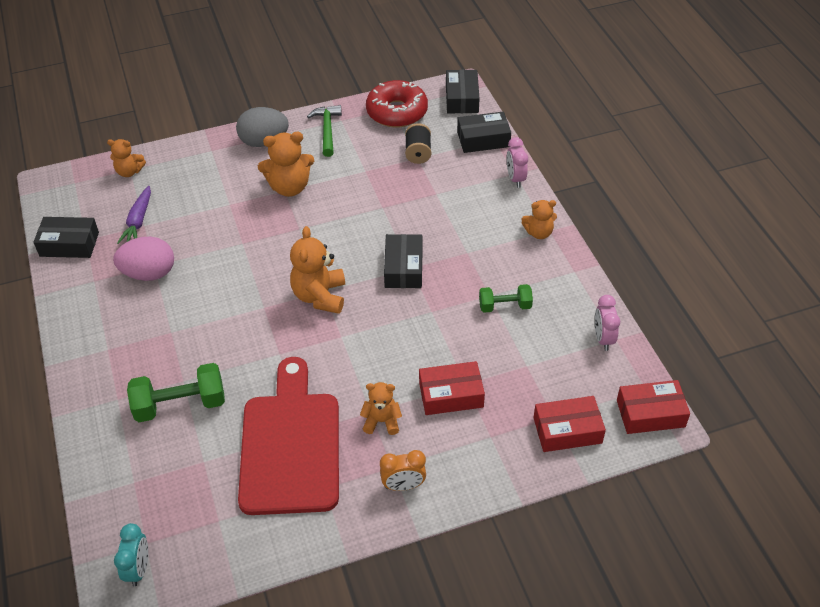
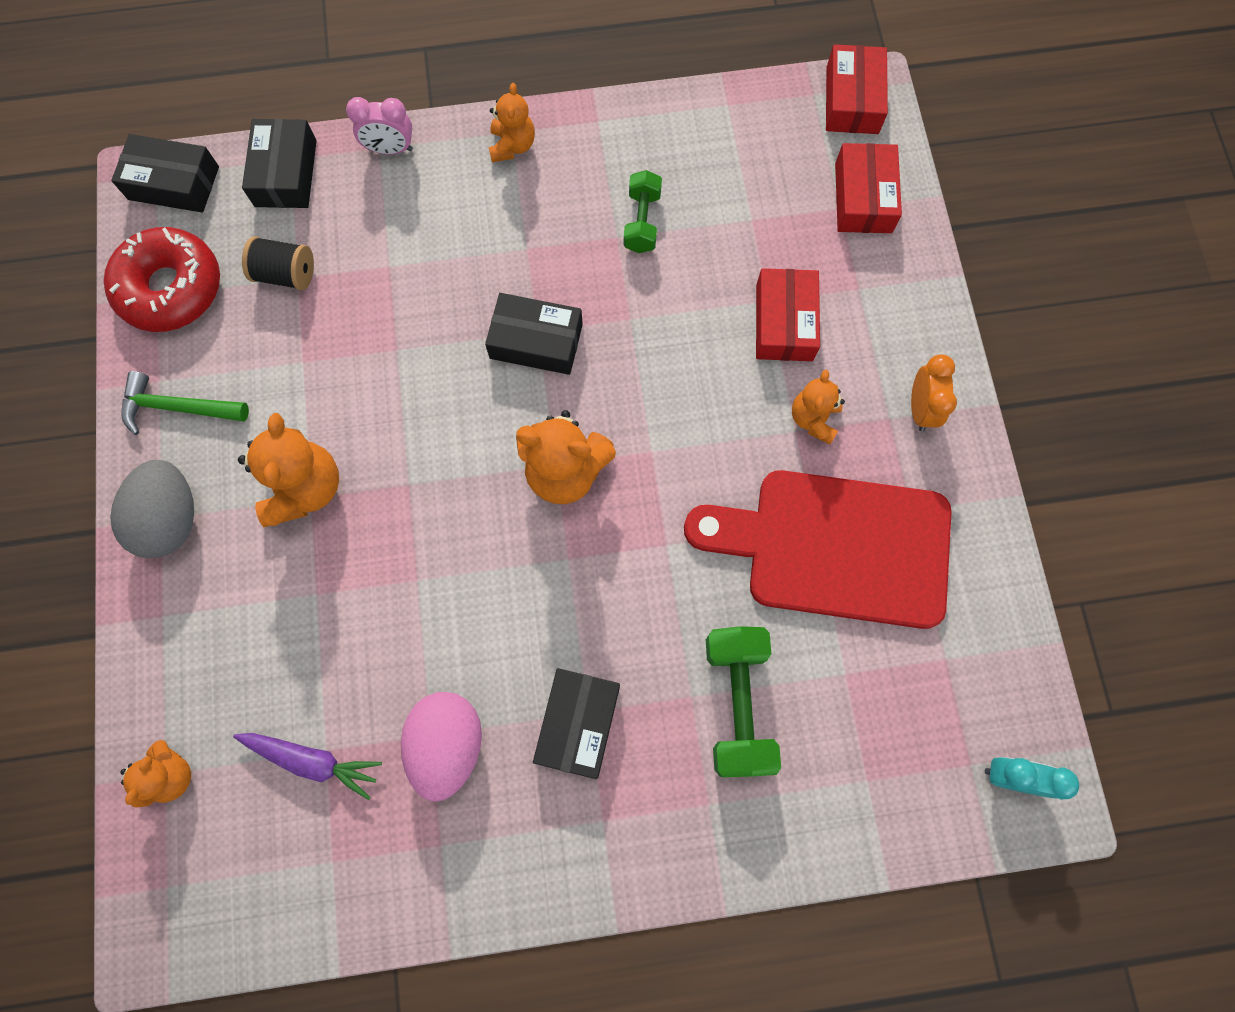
camera: 80 degrees left, 25 degrees up
(69, 244) = (336, 894): black box -> black box (578, 724)
(603, 338) = (724, 118): pink clock -> none

